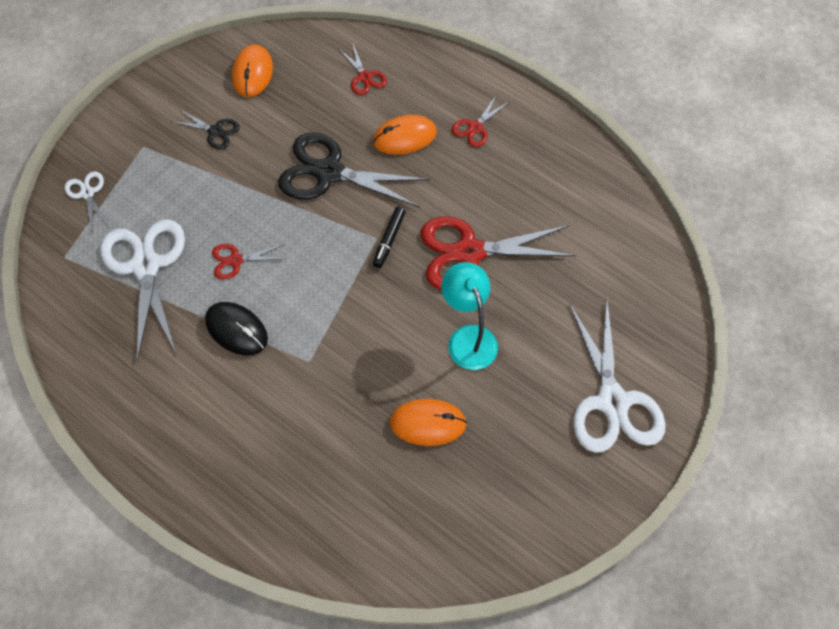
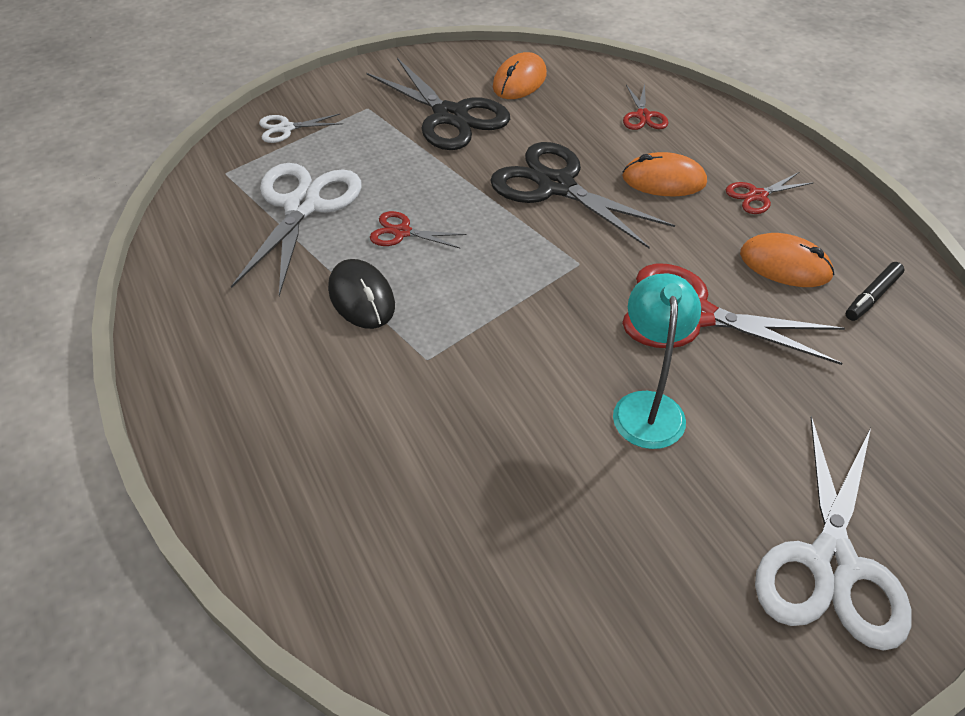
camera: 25 degrees right, 15 degrees down
(87, 193) = (286, 128): white scissors -> white scissors turned 105 degrees counterclockwise
(215, 131) = (450, 116): black scissors -> black scissors, size x2.07
(389, 240) = (594, 270): black marker -> black marker (872, 297)
(428, 423) = (543, 486): orange mouse -> orange mouse (785, 265)

